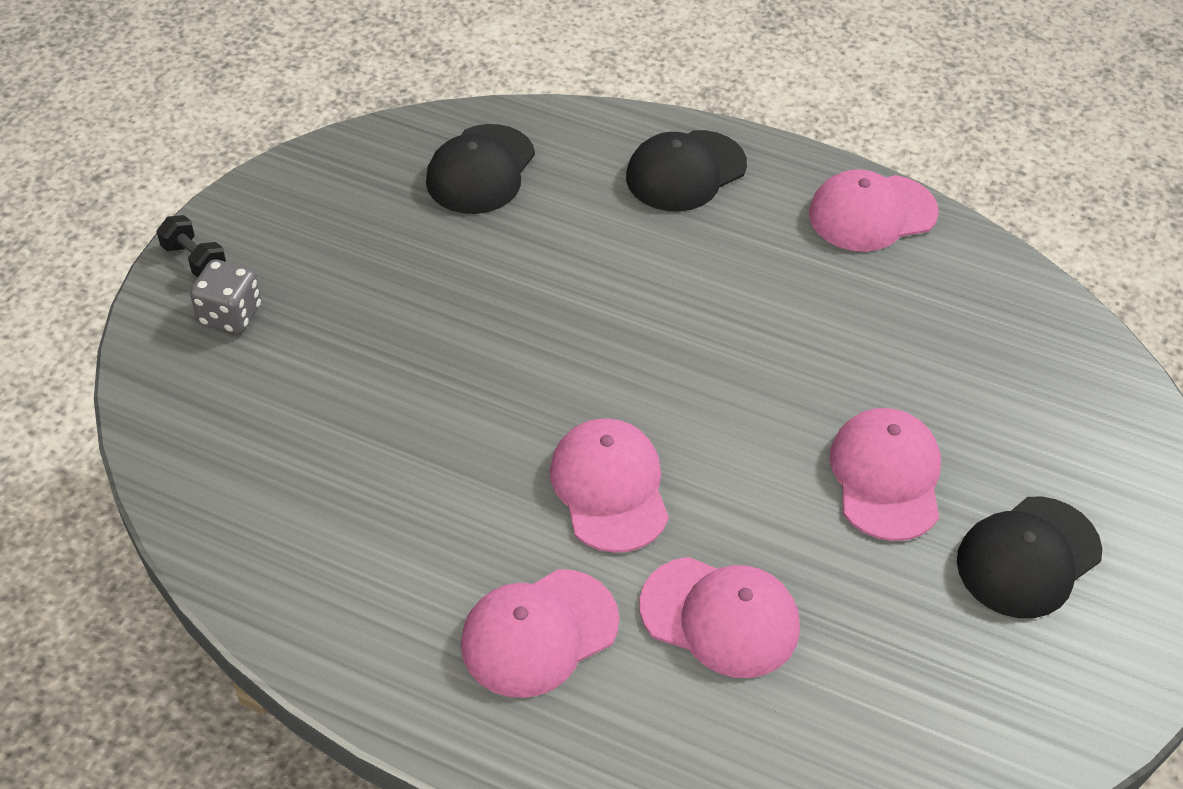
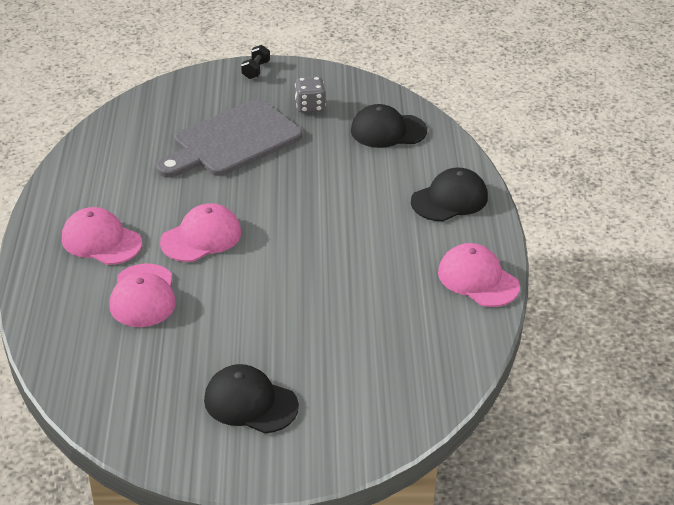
camera: 65 degrees right, 10 degrees down
(230, 315) = (229, 92): grey dice -> grey dice (310, 106)
(376, 359) = (232, 141): none -> grey cutting board
(685, 171) = (449, 199): black cap -> black cap turned 120 degrees clockwise
(886, 477) = (273, 333): pink cap -> none

